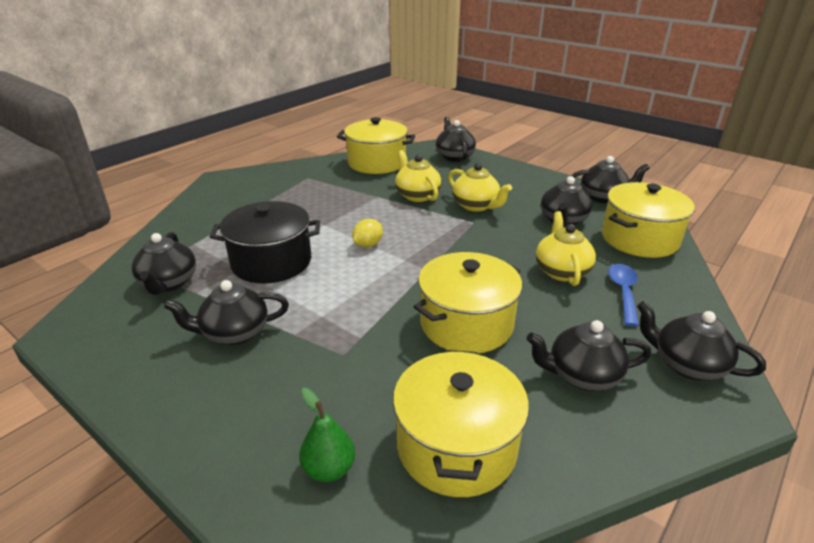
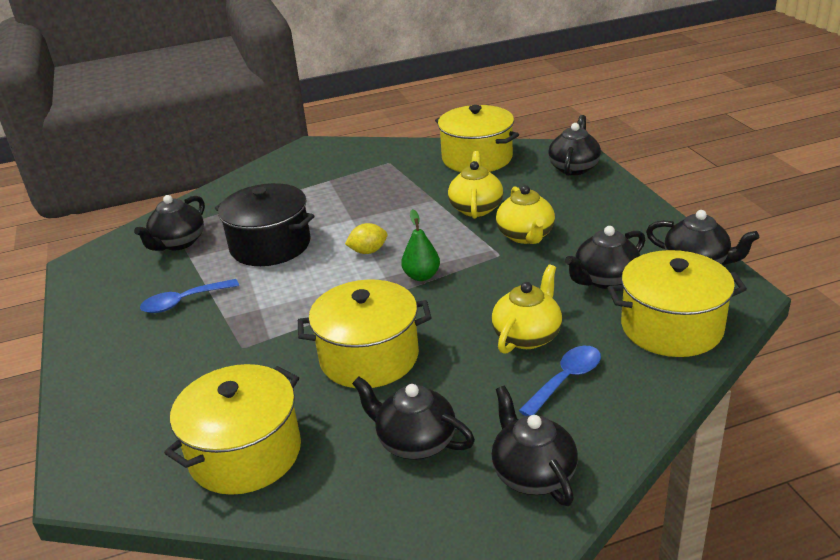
camera: 35 degrees right, 0 degrees up
(234, 333) = (183, 302): black teapot -> blue spoon
(329, 469) = (145, 430): green pear -> green pear (421, 276)

